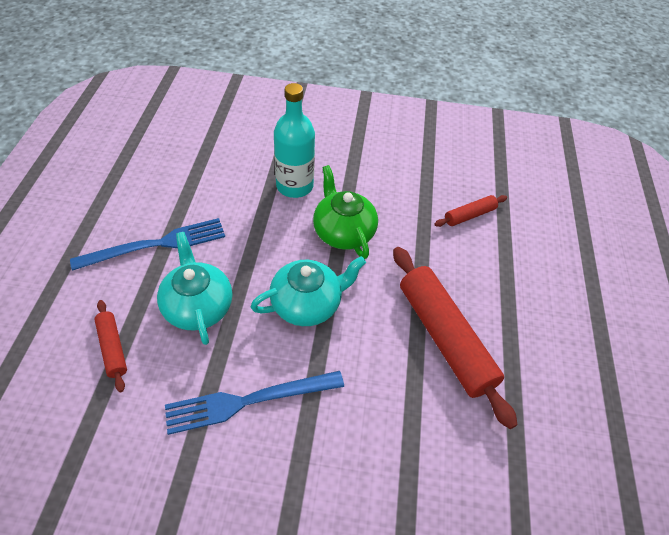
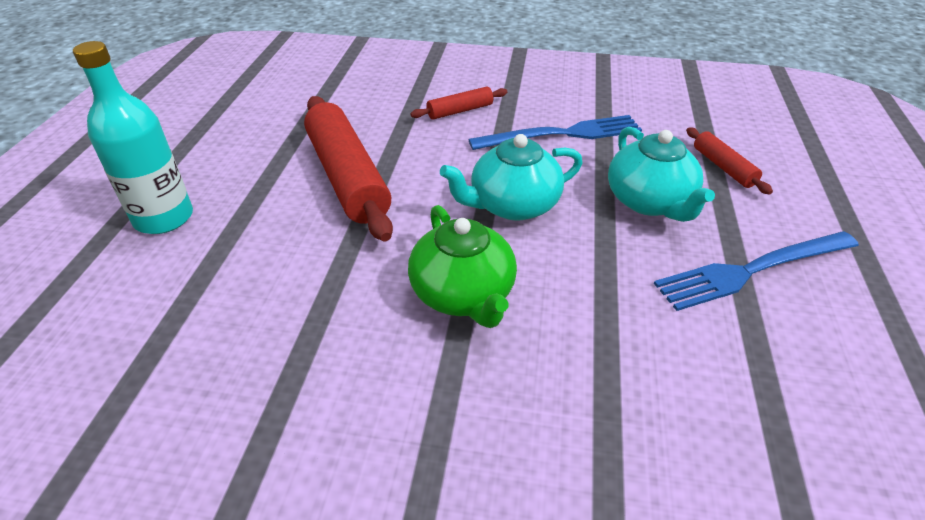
camera: 175 degrees left, 10 degrees down
(294, 186) = (558, 381): turquoise bottle -> turquoise bottle (164, 218)
(469, 215) = (230, 327): red rolling pin -> red rolling pin (460, 111)

